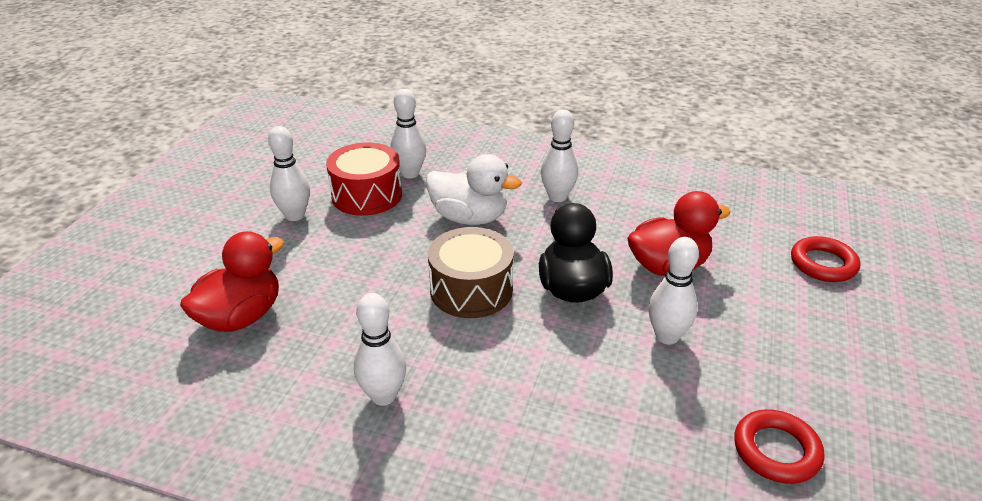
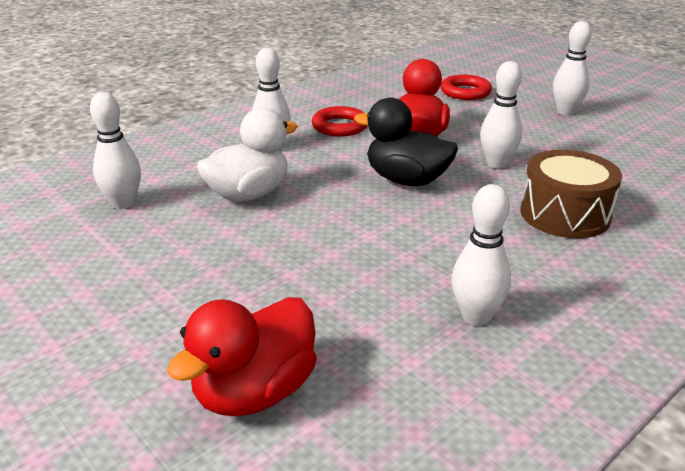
camera: 60 degrees left, 5 degrees down
(241, 317) = (255, 392): red duck -> red duck turned 120 degrees counterclockwise
(295, 215) = (92, 300): white bowling pin -> white bowling pin (565, 112)
(367, 195) = (124, 239): red drum -> none
(471, 290) = (361, 225): brown drum -> brown drum (565, 214)
(776, 451) = (633, 168): red ring -> red ring (340, 126)

